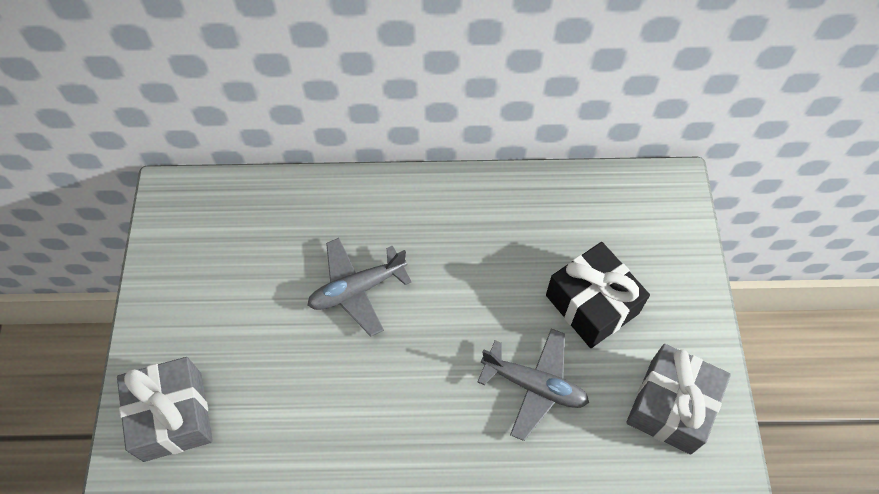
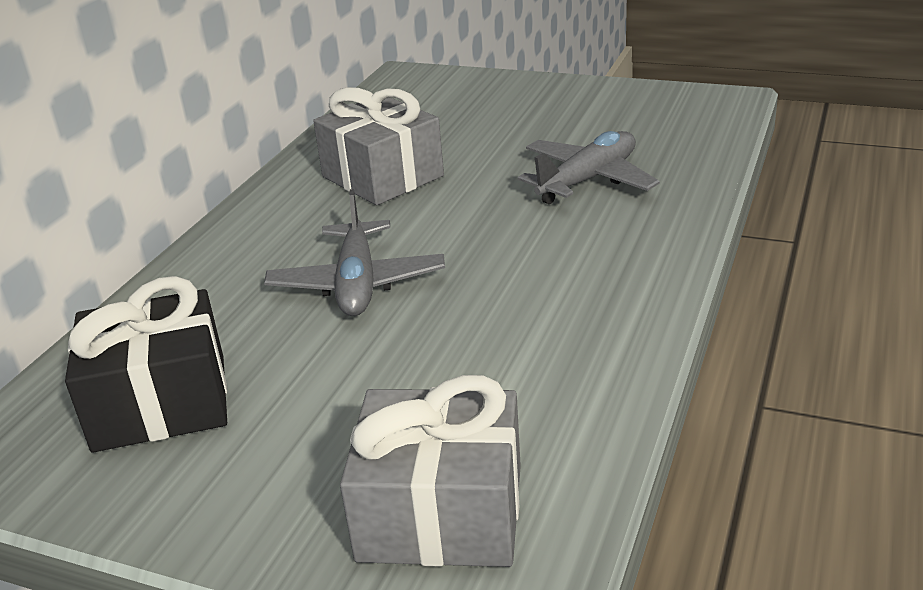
camera: 65 degrees left, 30 degrees down
(592, 304) = (509, 134): black gift -> black gift (160, 403)
(670, 406) = (656, 114): grey gift -> grey gift (382, 176)

